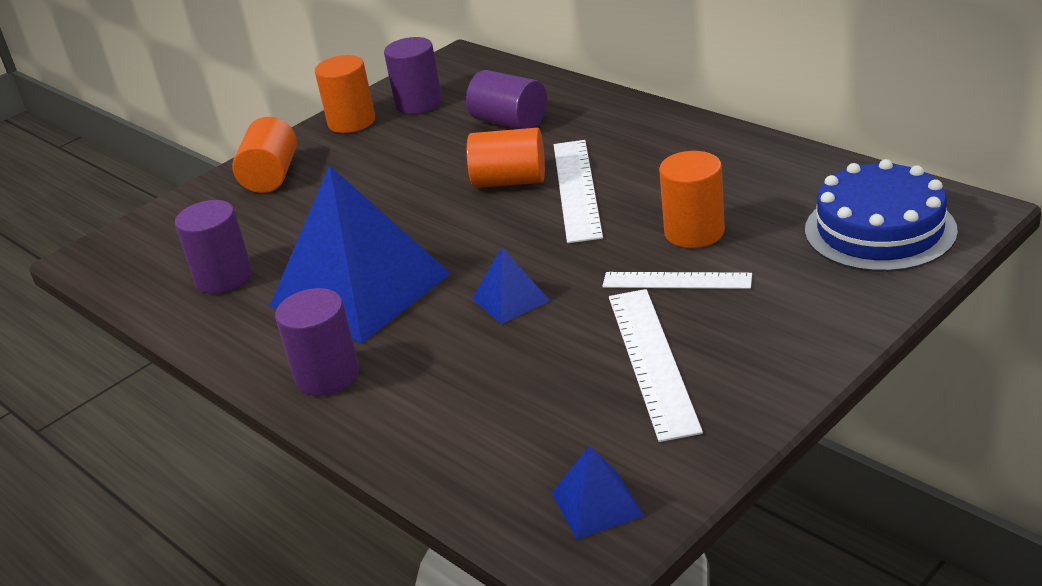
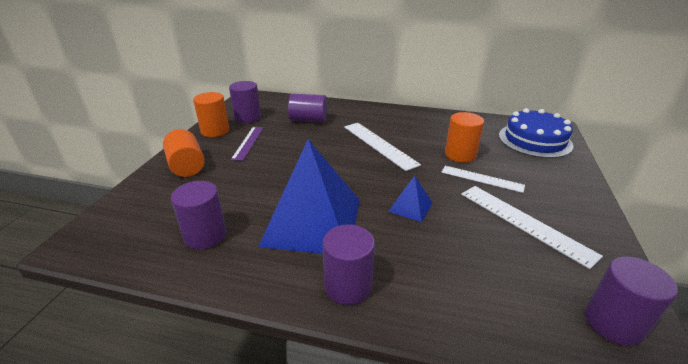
camera: 35 degrees left, 0 degrees up
(381, 151) = (248, 142): none -> purple ruler
(510, 181) = (339, 146): orange cylinder -> none
(597, 504) = (613, 323): blue pyramid -> purple cylinder
(676, 280) = (482, 179): white ruler -> white ruler turned 45 degrees clockwise

